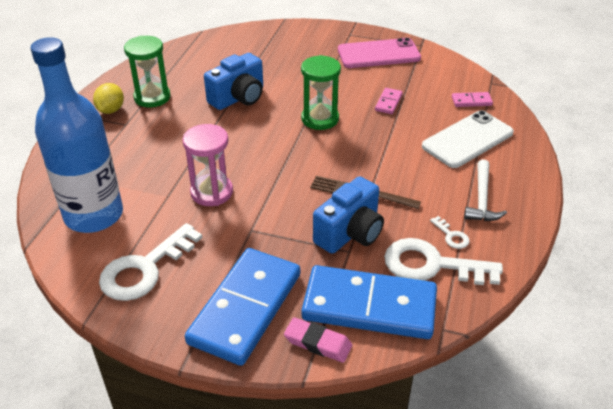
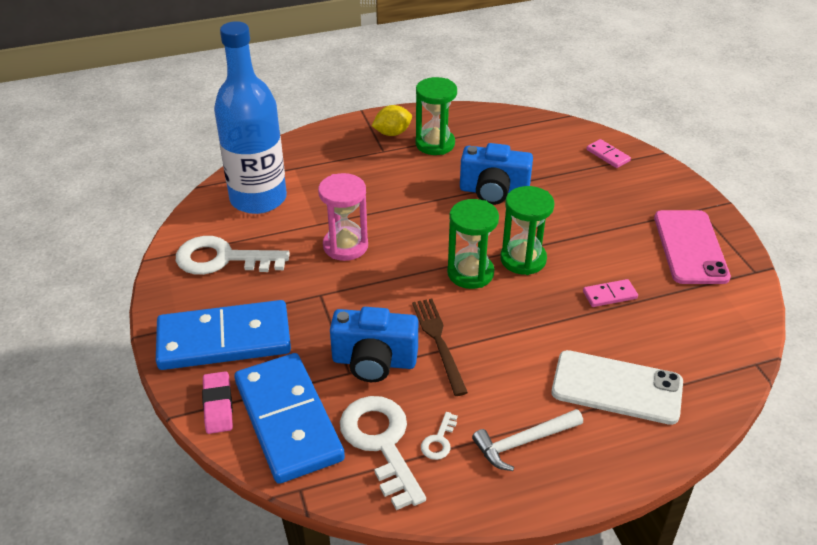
camera: 55 degrees right, 0 degrees up
(308, 147) = (470, 273): none -> green hourglass
(378, 54) = (690, 247): pink phone -> pink phone turned 45 degrees clockwise
(471, 101) = (695, 361): pink domino -> pink domino (608, 155)

